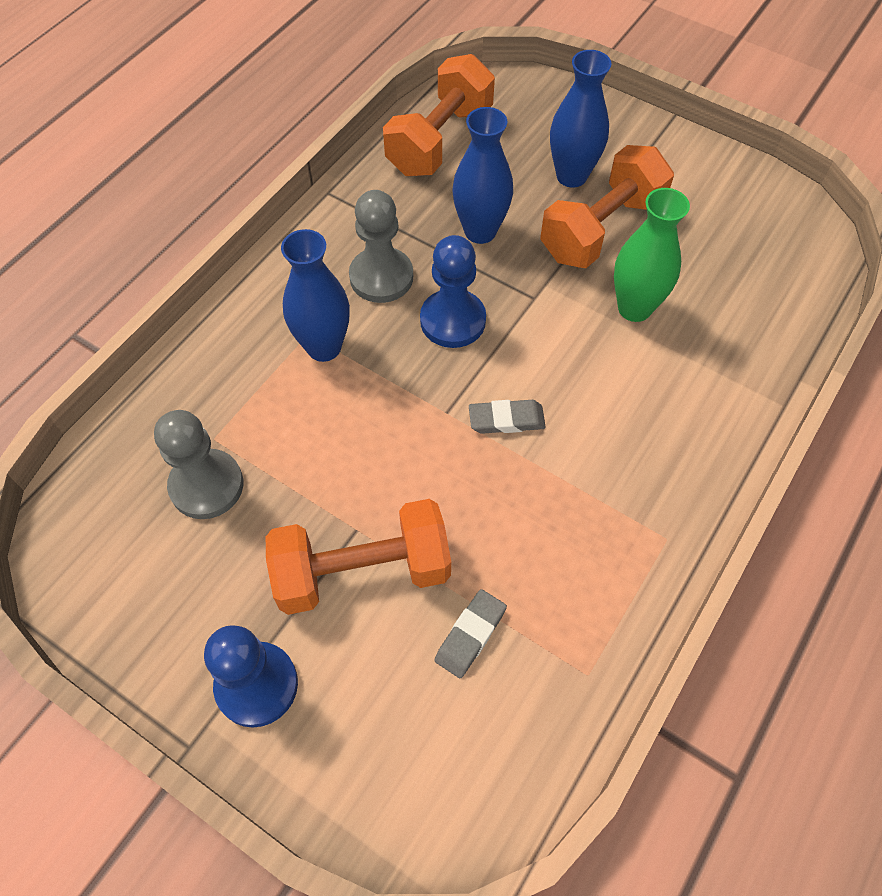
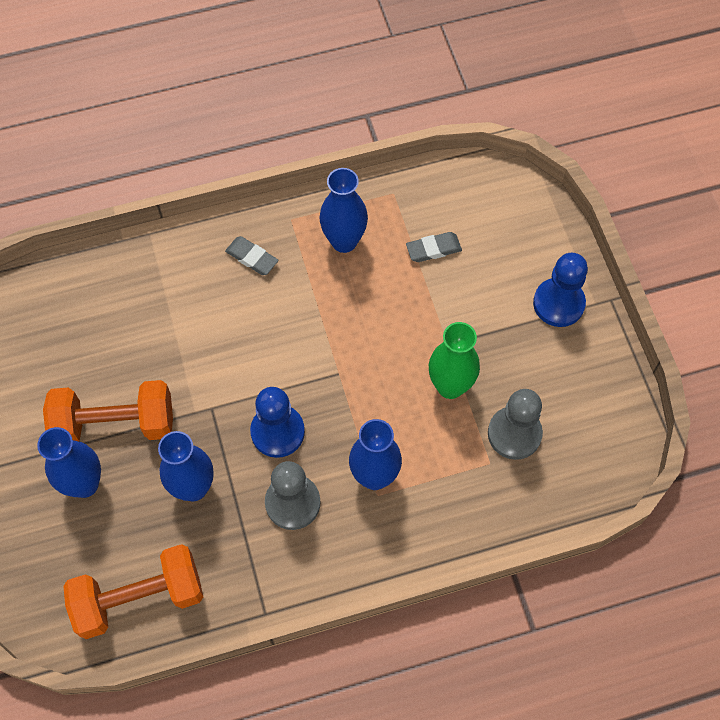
camera: 140 degrees left, 5 degrees up
(362, 571) = (462, 319): orange dumbbell -> none
(506, 419) = (308, 342): grey eraser -> grey eraser (252, 258)
(582, 560) = (344, 241): none -> blue vase
(634, 308) = (160, 352): green vase -> green vase (450, 386)

